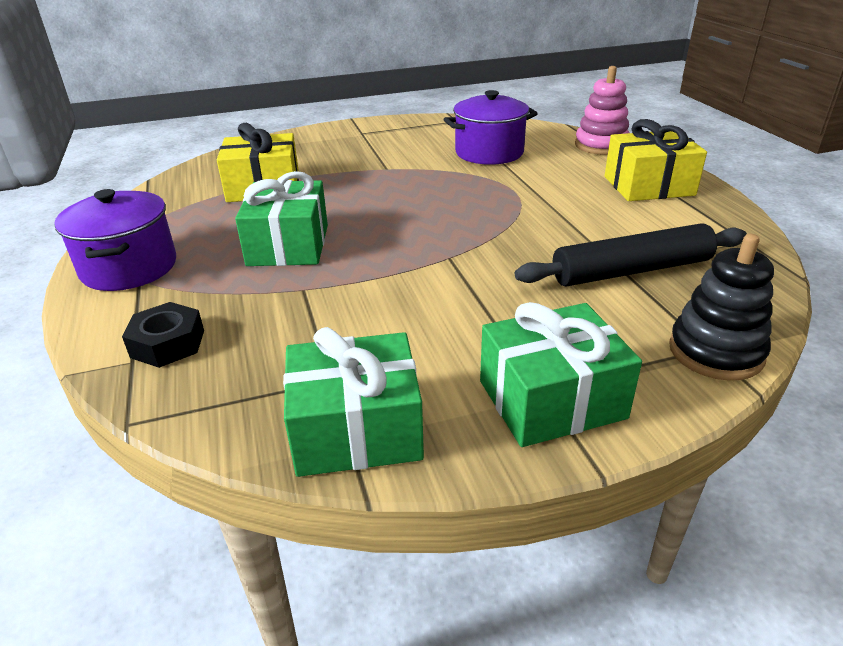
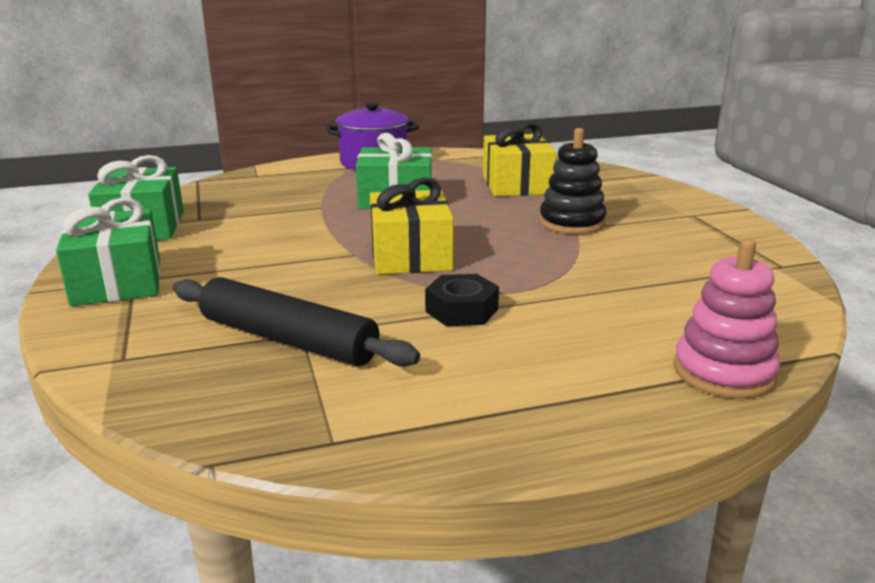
camera: 90 degrees right, 10 degrees down
(168, 343) = (270, 180): black nut -> black nut (461, 310)
(489, 153) = (649, 282): purple pot -> none
(631, 270) = (288, 339): black rolling pin -> black rolling pin turned 45 degrees counterclockwise
(648, 186) = (541, 391): yellow gift -> yellow gift (410, 255)
(715, 352) = (113, 360): black stacking toy -> black stacking toy (572, 223)

